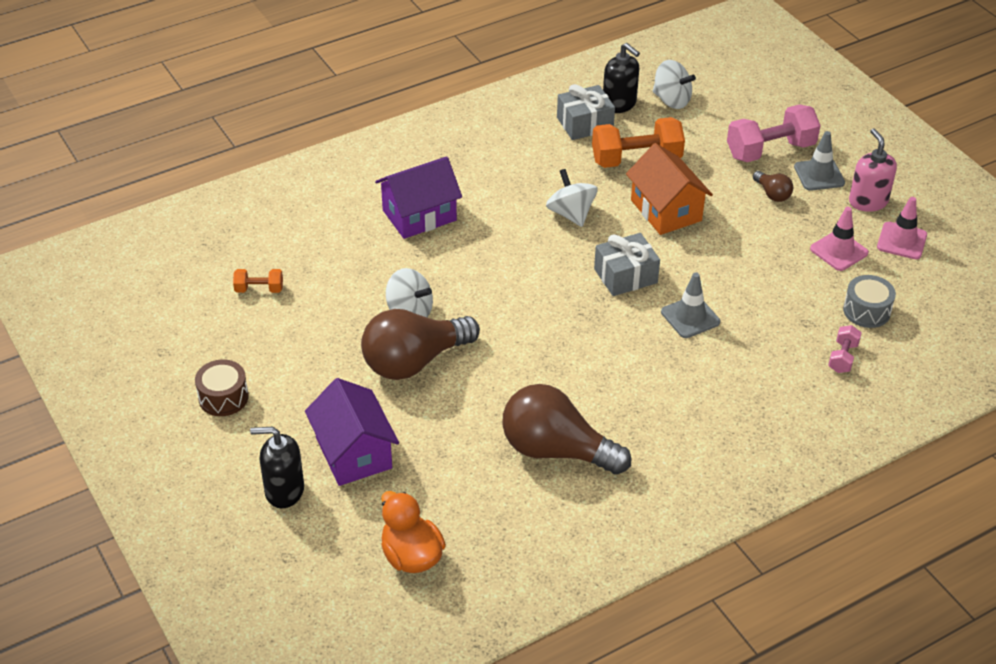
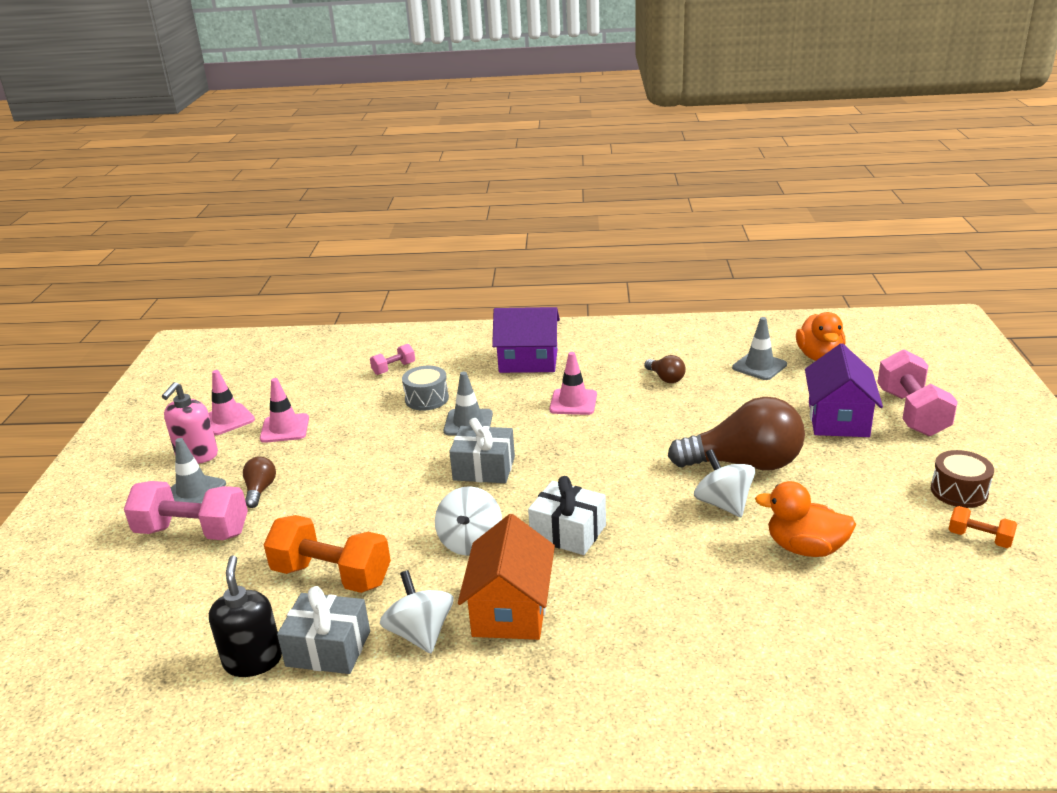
camera: 145 degrees left, 15 degrees down
(259, 289) = (891, 584): orange dumbbell -> orange dumbbell (979, 538)
(284, 490) = (912, 413): black soap dispenser -> pink dumbbell
(329, 296) = (805, 548): none -> orange duck
(419, 215) = (642, 603): purple house -> purple house (528, 361)
(470, 510) = (759, 366): none -> grey traffic cone
(509, 246) = (568, 532): none -> white gift
(556, 450) = (665, 378): brown light bulb -> brown light bulb, size x0.45
(620, 379) = (573, 402): none -> pink traffic cone
(666, 210) = (374, 511): orange house -> orange house (510, 609)
(671, 100) = (191, 637): white spinning top -> white spinning top (420, 634)
(866, 311) = (333, 387): grey drum -> grey drum (426, 399)

